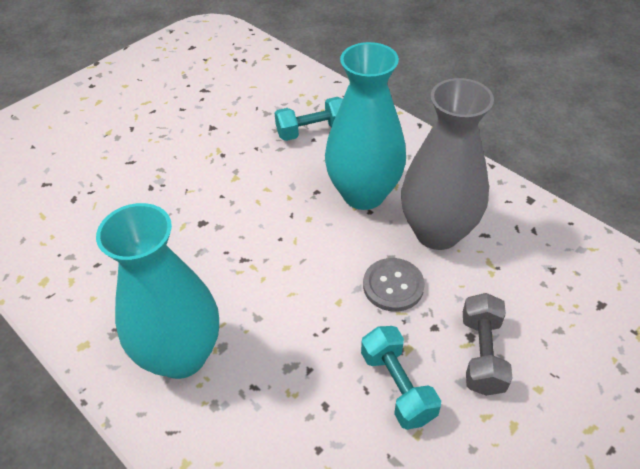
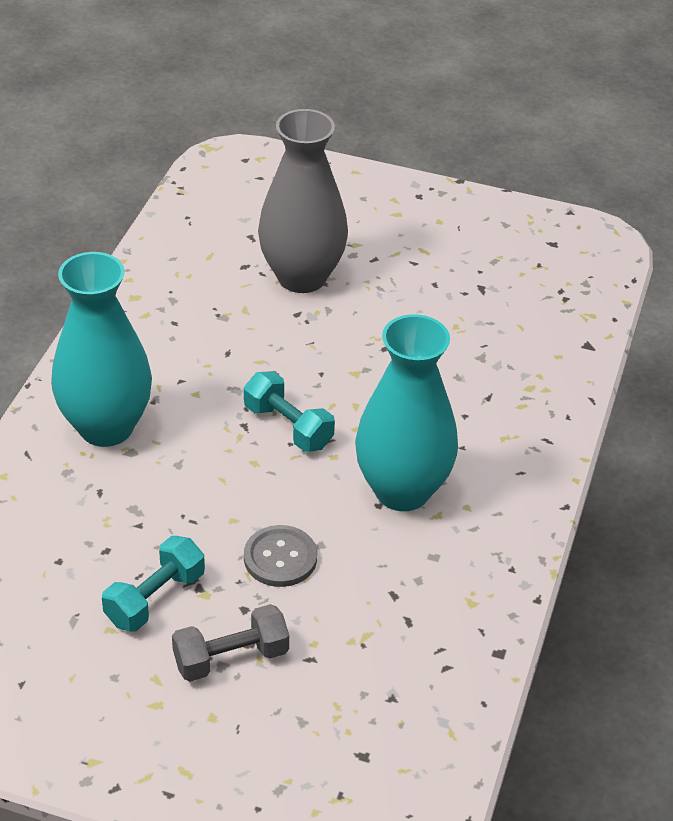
camera: 60 degrees right, 5 degrees down
(312, 131) = (478, 409): turquoise dumbbell -> turquoise dumbbell (288, 426)
(437, 232) = (383, 575): grey vase -> grey vase (302, 277)

